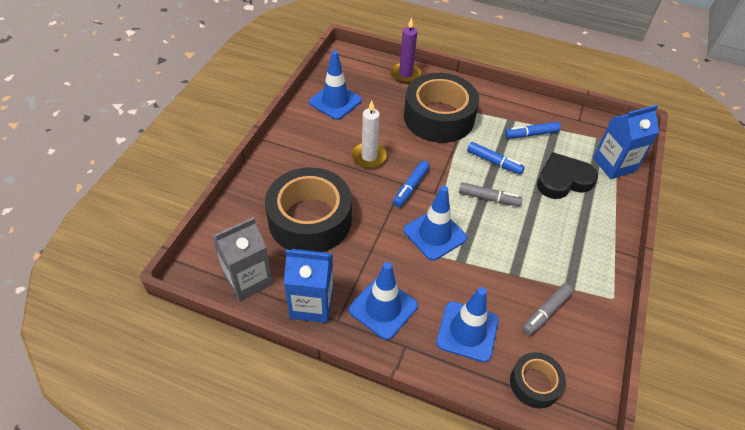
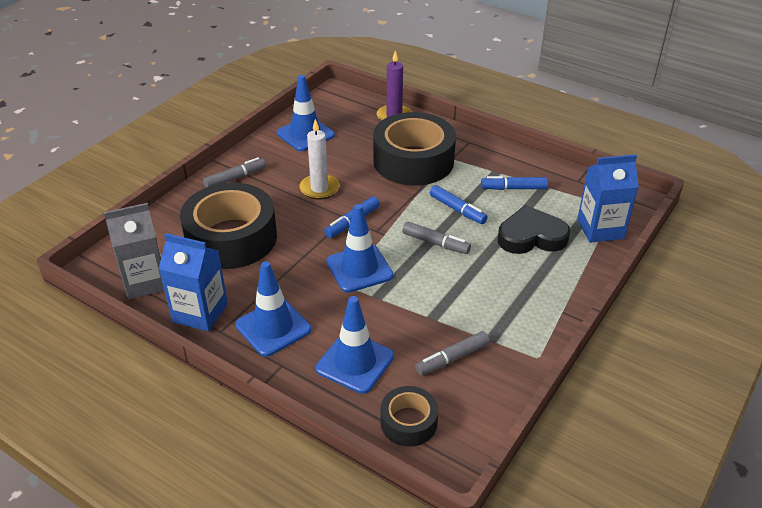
camera: 15 degrees right, 10 degrees down
(289, 156) = (235, 178): none -> grey marker

